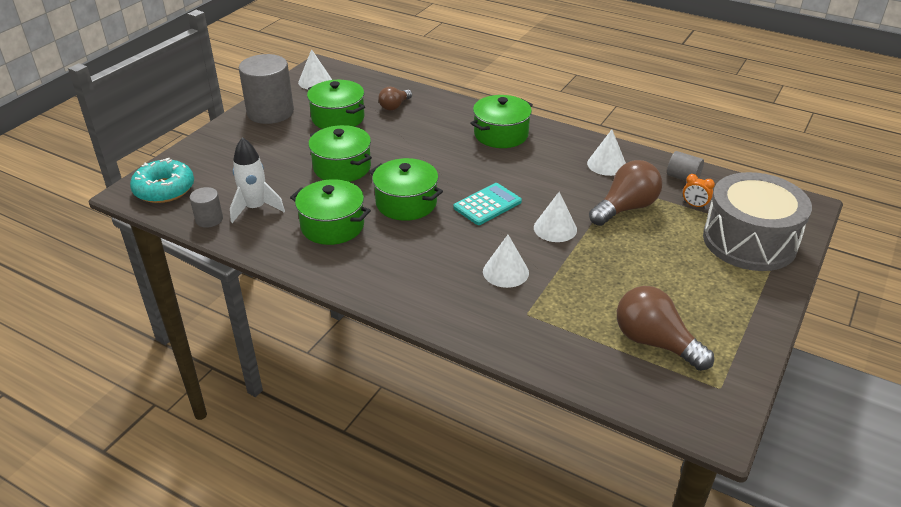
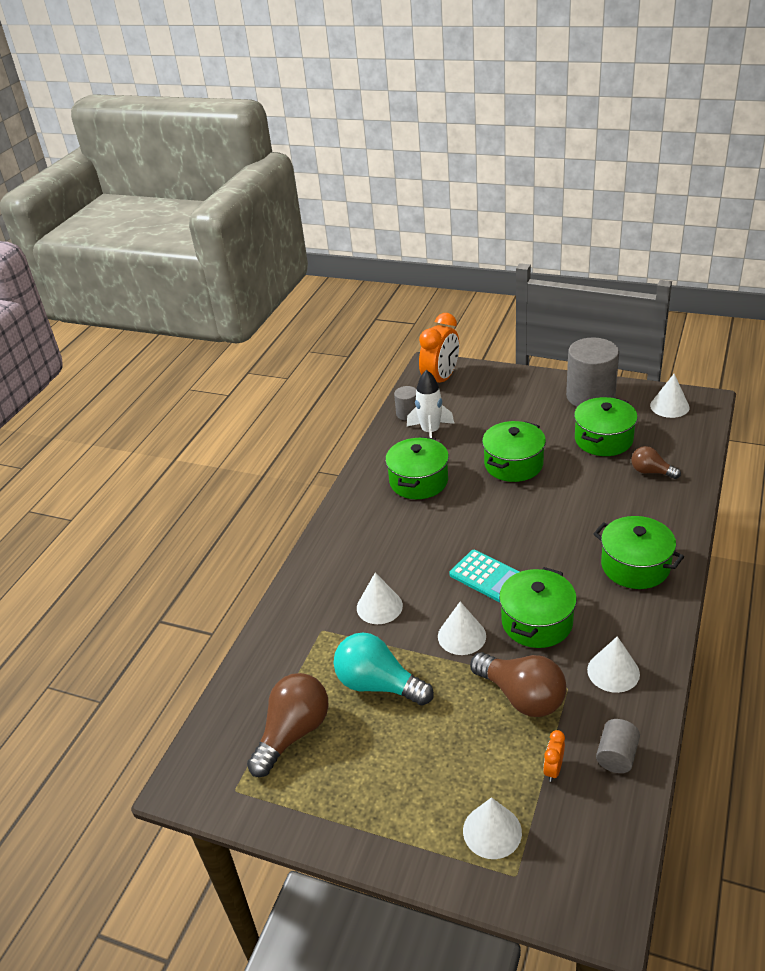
camera: 85 degrees right, 0 degrees up
(164, 189) = (441, 379): turquoise donut -> orange clock
(406, 203) = (469, 518): green pot -> green pot (537, 622)
(603, 282) = (378, 684): none -> turquoise light bulb
(749, 241) = (492, 831): grey drum -> white cone

